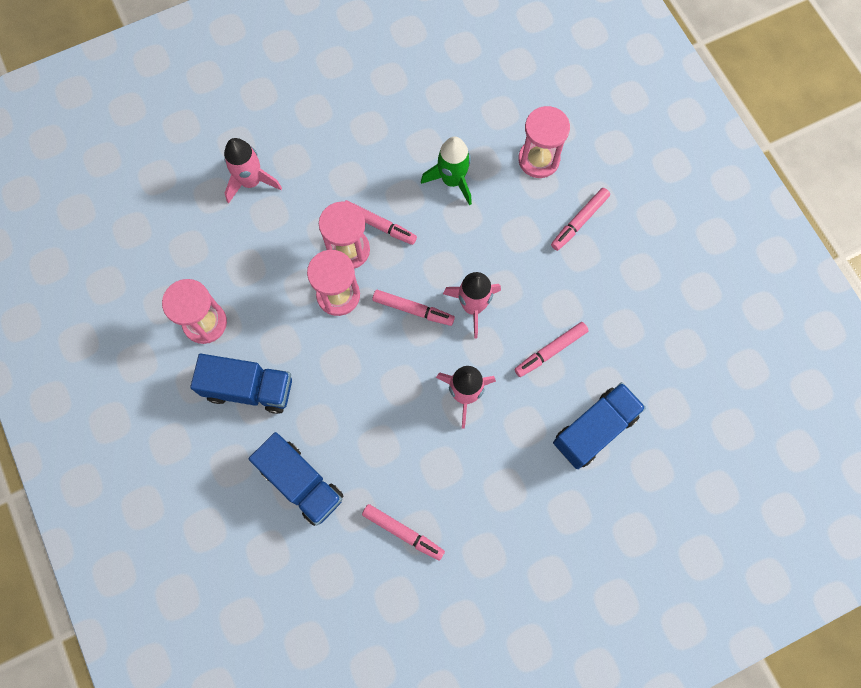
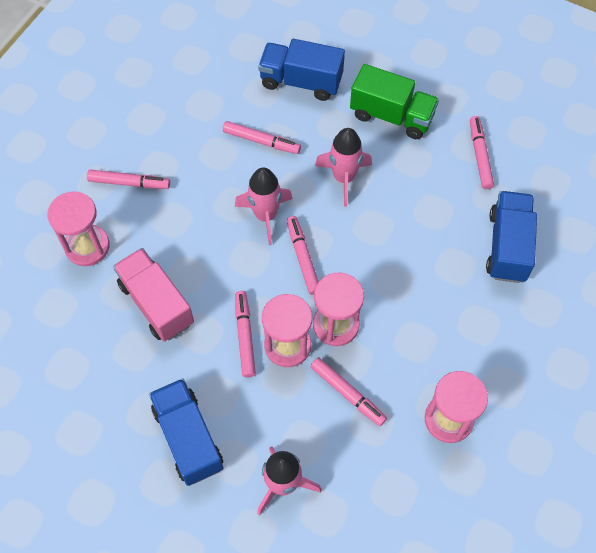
camera: 125 degrees left, 10 degrees down
(249, 388) = (472, 338): blue truck -> blue truck (188, 438)
(279, 266) = (347, 393): none -> pink marker
(452, 180) = (156, 303): green rocket -> pink truck
(500, 484) = (391, 116): none -> green truck

